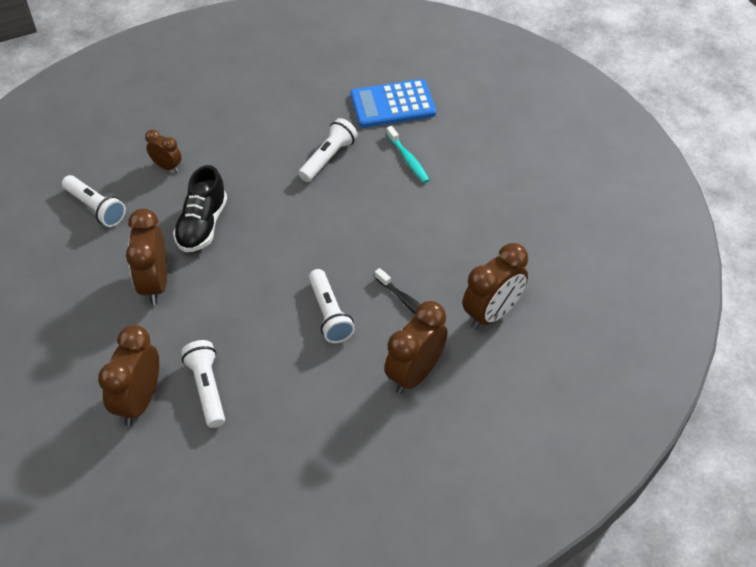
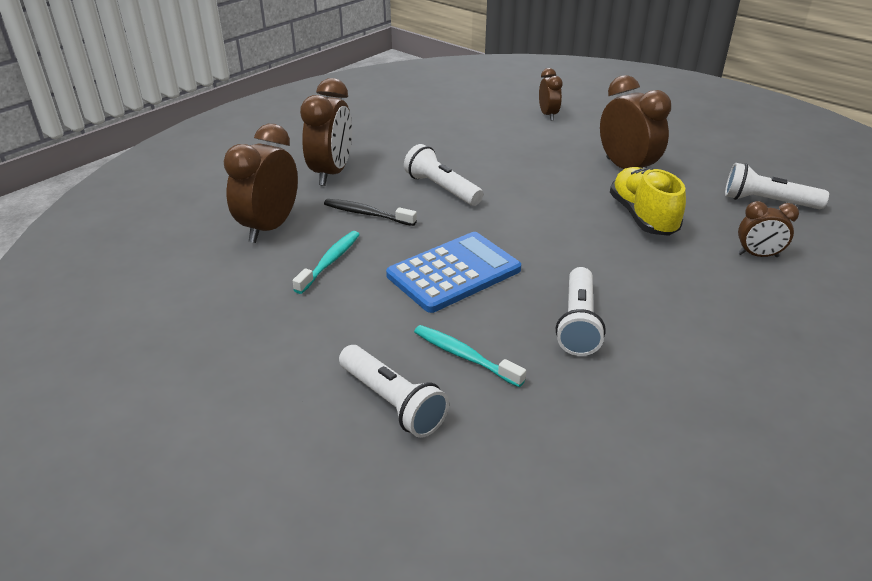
camera: 155 degrees right, 15 degrees down
(139, 401) = (548, 115): brown clock -> brown clock, size x0.57
(202, 225) = (642, 217): black shoe -> yellow shoe
(207, 389) = (504, 130): white flashlight -> white flashlight (392, 402)
(392, 104) = (556, 441): blue calculator -> blue calculator (454, 272)
(457, 259) = (330, 261): none -> turquoise toothbrush

